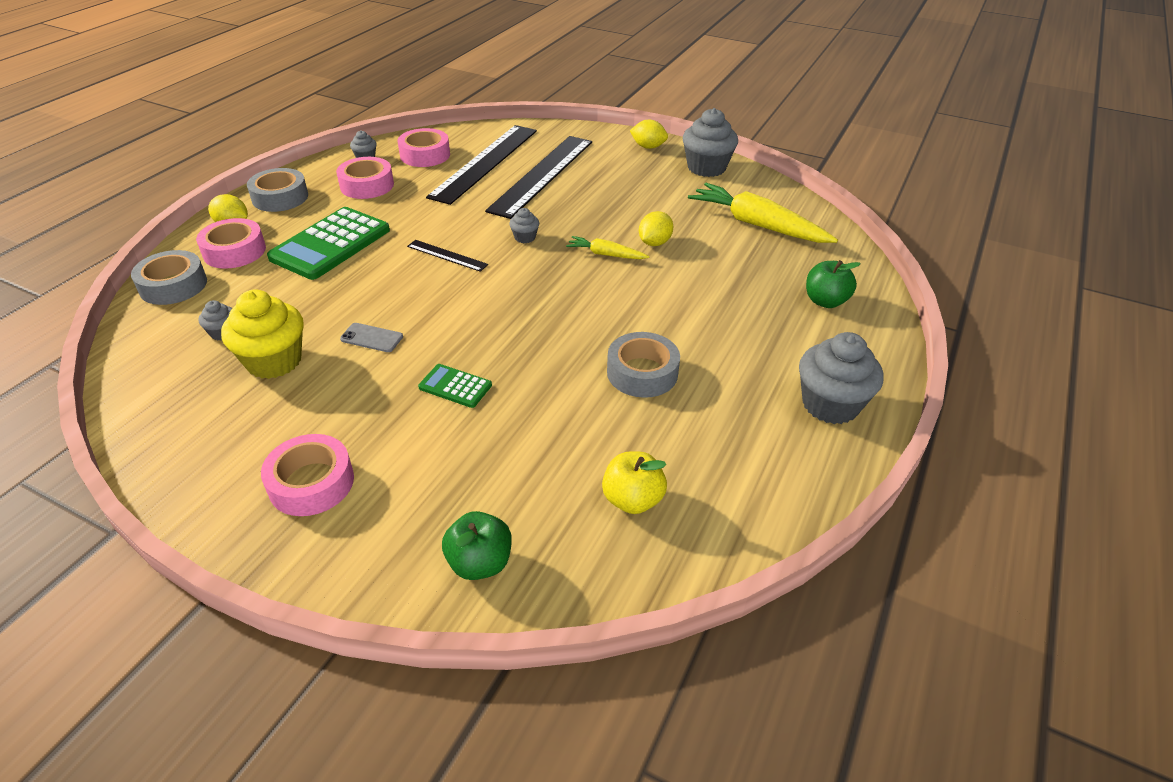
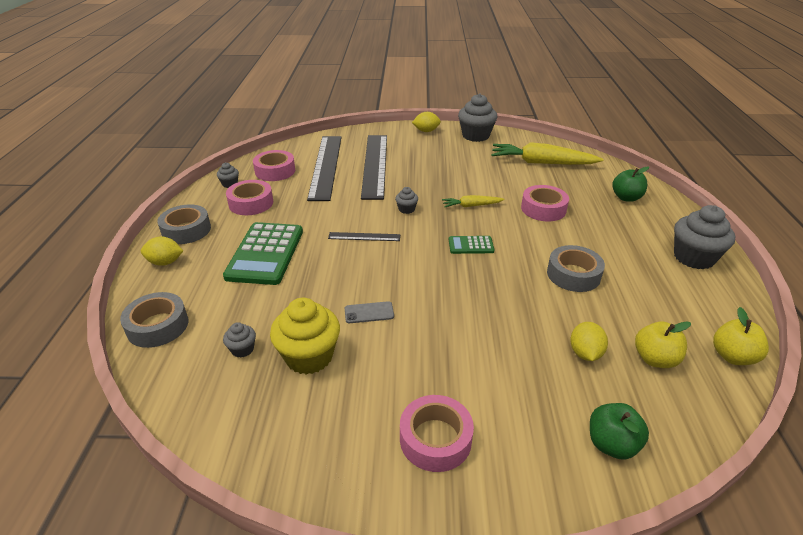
camera: 25 degrees left, 5 degrees down
(234, 251) = (187, 282): pink tape -> pink tape (543, 209)
(455, 386) = (465, 326): green calculator -> green calculator (471, 245)
(654, 243) = (493, 190): yellow lemon -> yellow lemon (585, 353)
(736, 535) = (732, 356): none -> yellow apple

